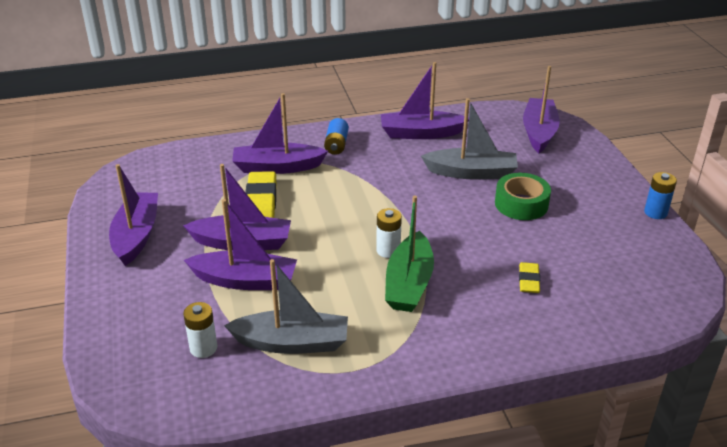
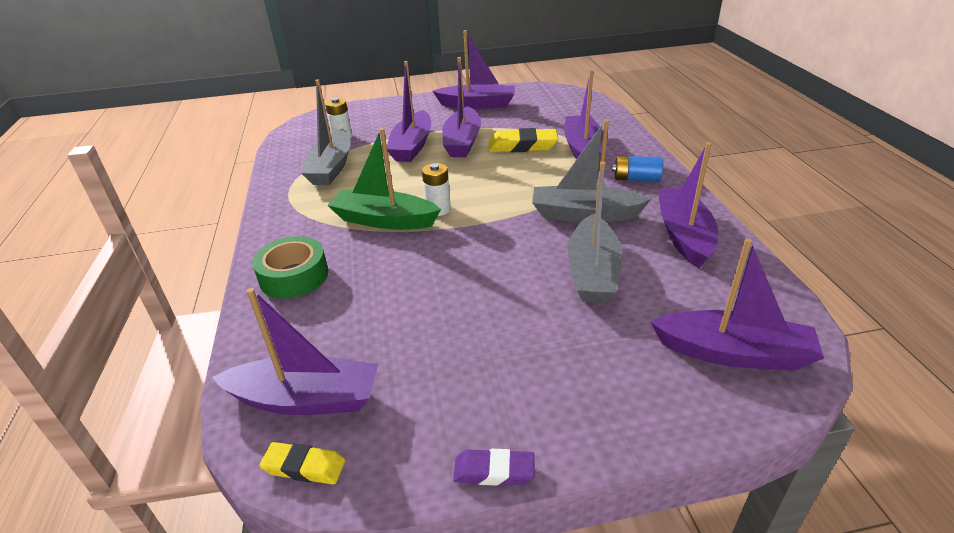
camera: 95 degrees right, 0 degrees up
(394, 172) = (584, 214): none -> grey boat
(521, 204) = (520, 310): green tape -> green tape (294, 276)
(528, 280) = (364, 299): yellow eraser -> yellow eraser (304, 466)
(639, 293) = (306, 399): none -> purple boat
(655, 212) = (494, 471): blue battery -> purple eraser

